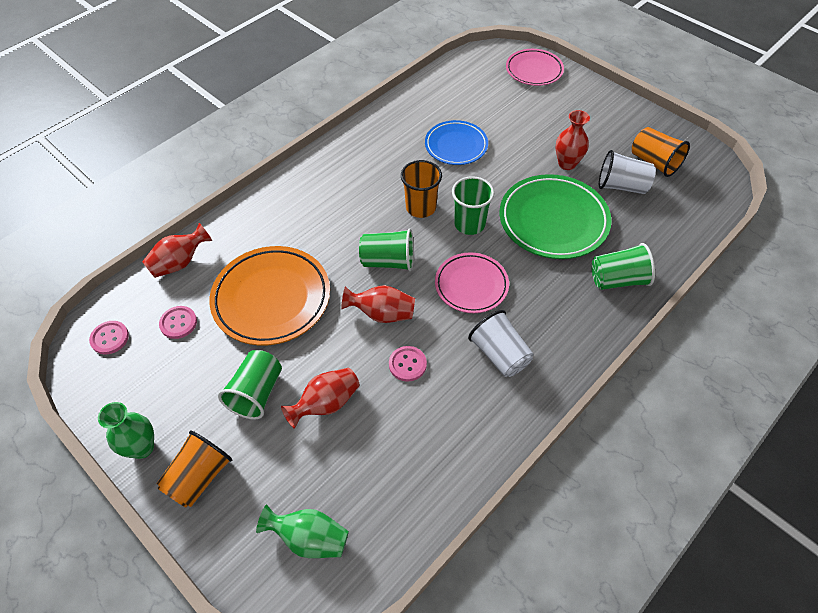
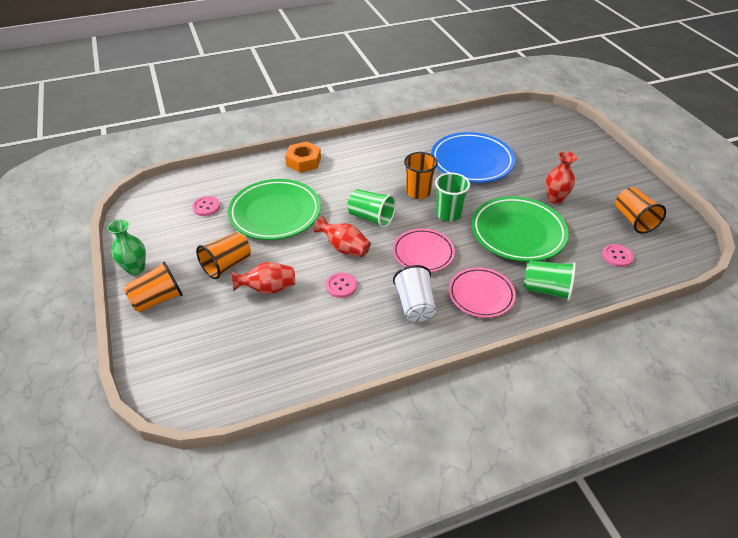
camera: 25 degrees right, 10 degrees down
(110, 338) = (159, 201): pink button -> pink button (617, 256)
(180, 263) = (231, 173): red vase -> none
(257, 393) = (227, 265): green cup -> orange cup
(262, 213) = (303, 161): none -> orange nut
(271, 299) = (275, 213): orange plate -> green plate
(309, 538) = (201, 365): green vase -> none
(456, 146) = (471, 161): blue plate -> blue plate, size x1.59
(534, 70) = (568, 130): pink plate -> pink plate (481, 295)
(621, 186) = (593, 227): white cup -> none

